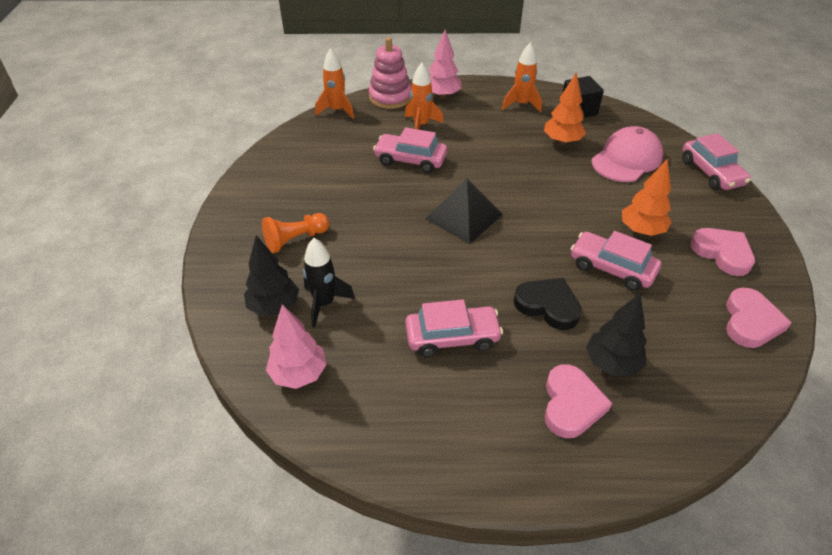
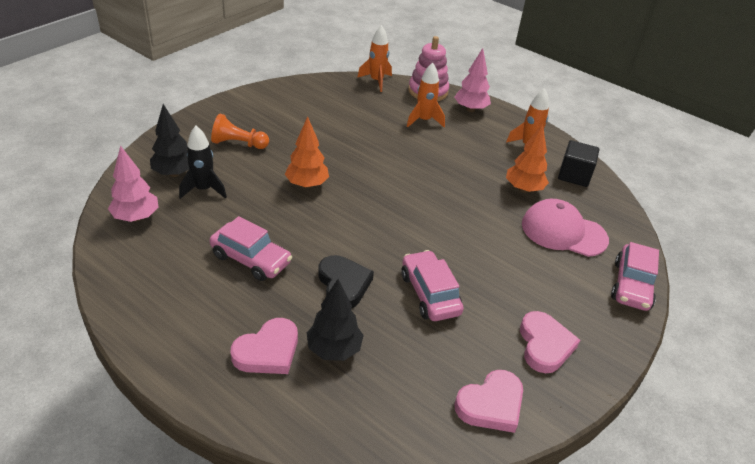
camera: 35 degrees right, 5 degrees down
(410, 160) = (382, 138): pink car -> none
(464, 216) = (368, 194): black pyramid -> none
(627, 159) = (563, 231): pink cap -> pink cap turned 150 degrees counterclockwise
(641, 230) = (495, 285): orange tree -> orange tree (307, 184)

